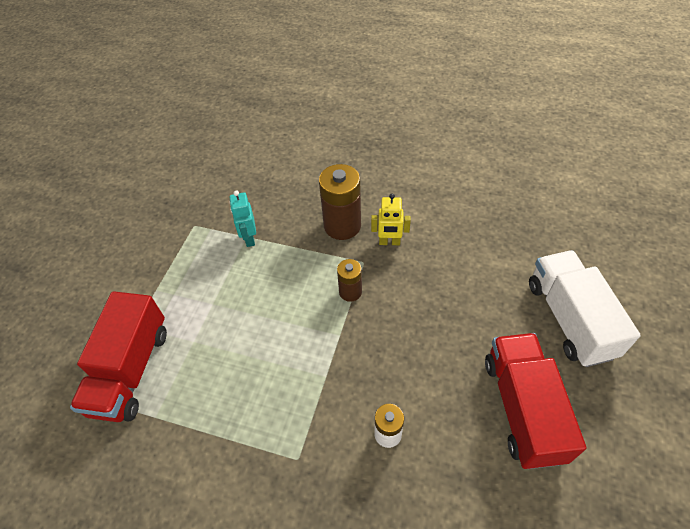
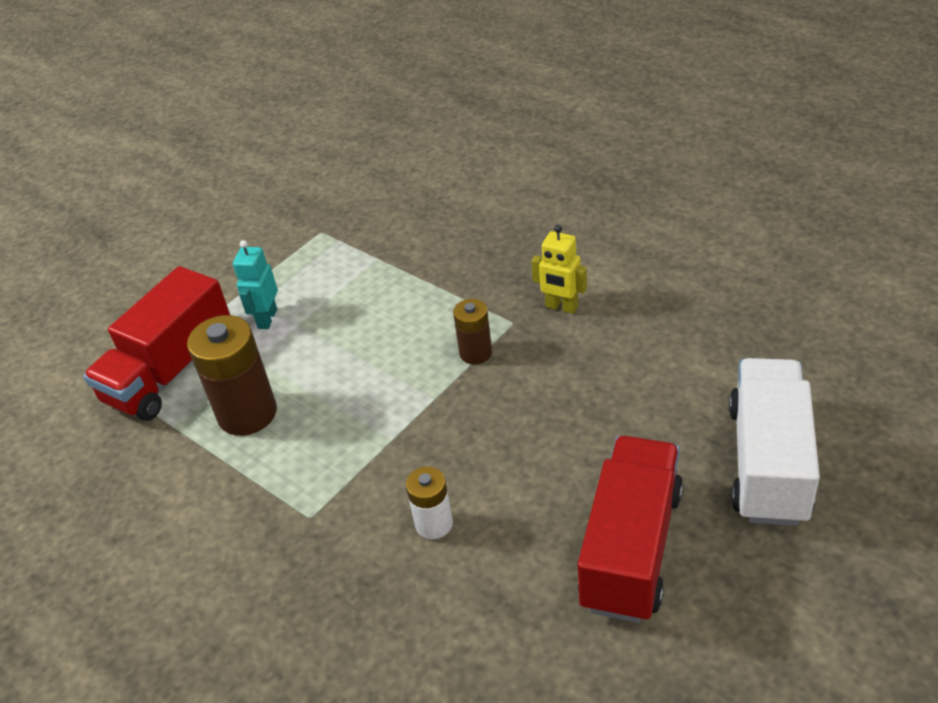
camera: 25 degrees right, 10 degrees down
(249, 238) = (380, 262): turquoise robot -> turquoise robot (267, 319)
(342, 225) = (508, 273): brown battery -> brown battery (247, 413)

